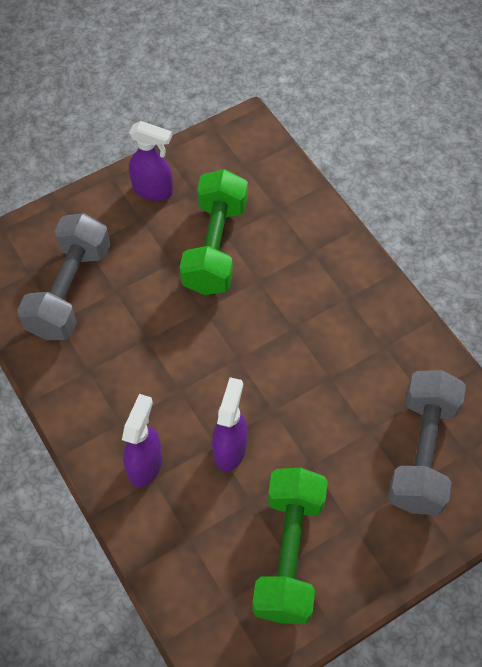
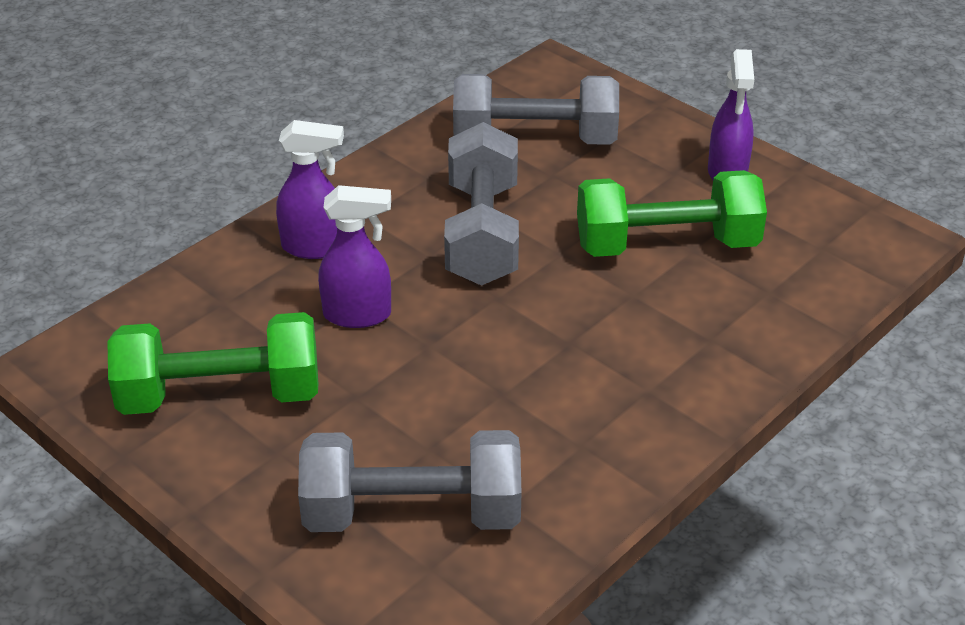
camera: 75 degrees right, 20 degrees down
(167, 351) = (482, 233): none -> grey dumbbell

